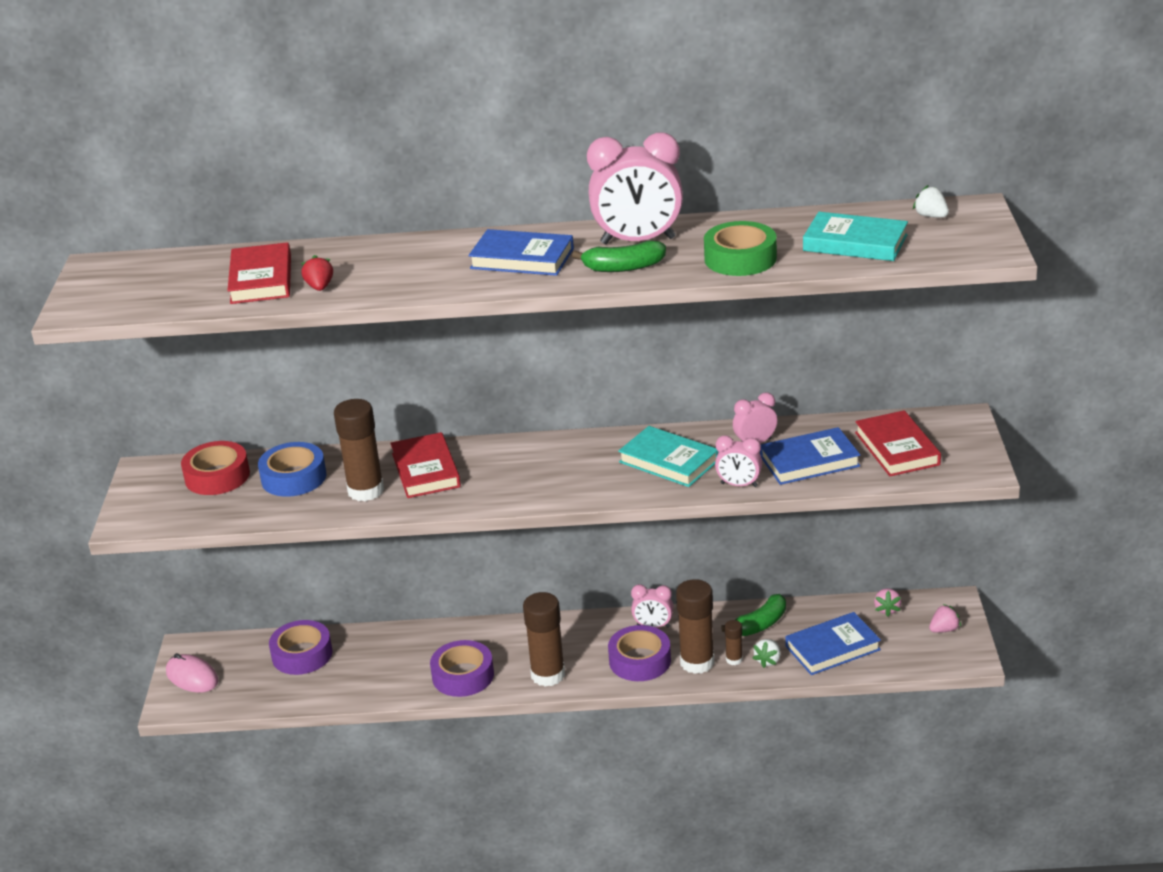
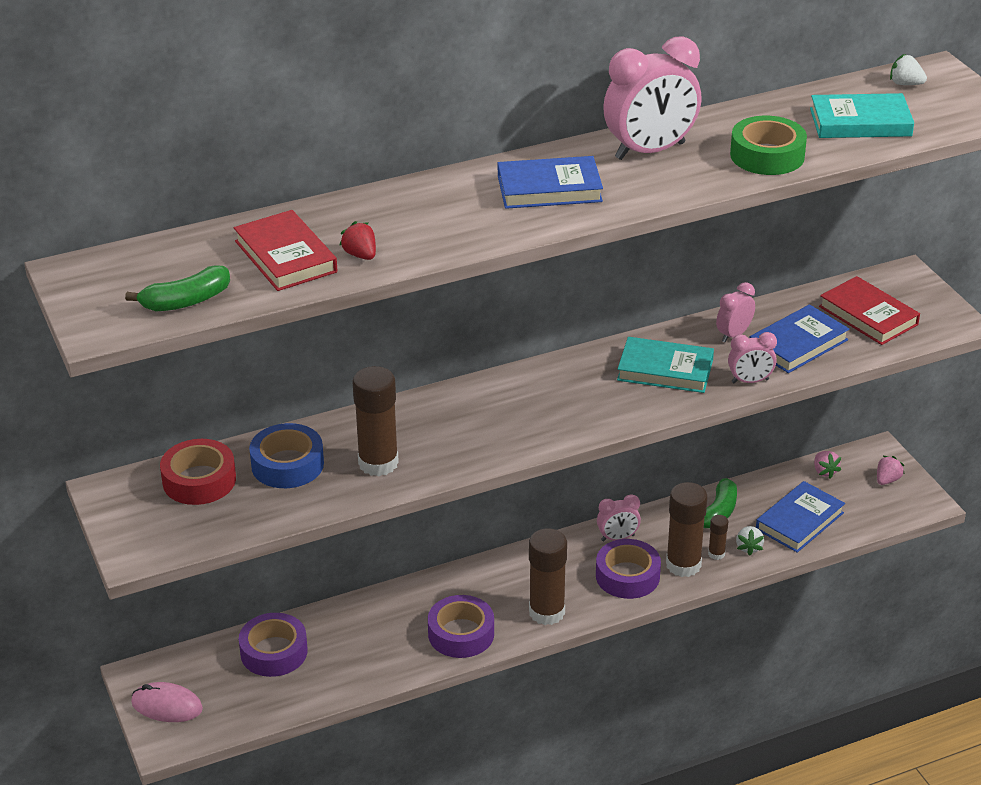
camera: 25 degrees left, 5 degrees up
(426, 470) = (425, 428): red book -> none
(623, 267) = (661, 182): green banana -> green banana (186, 301)

